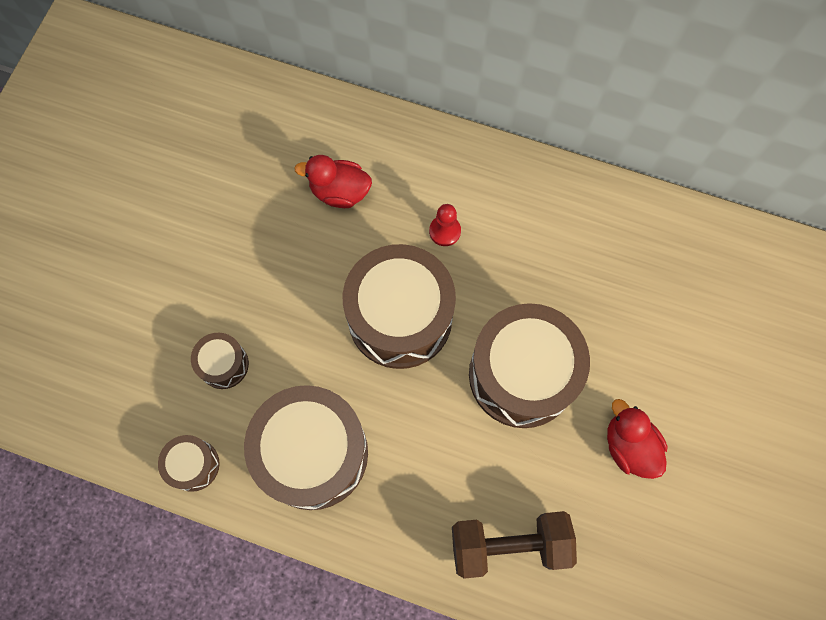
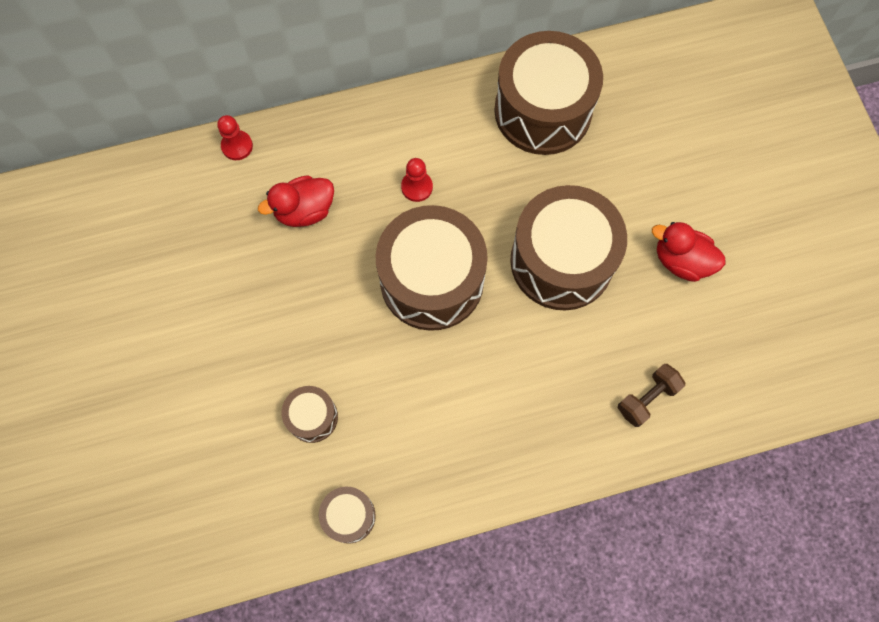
camera: 35 degrees left, 0 degrees up
(313, 453) = (442, 437): brown drum -> brown drum (543, 111)
(325, 105) = (237, 146): none -> red pawn
(509, 545) = (647, 398): brown dumbbell -> brown dumbbell, size x0.59

